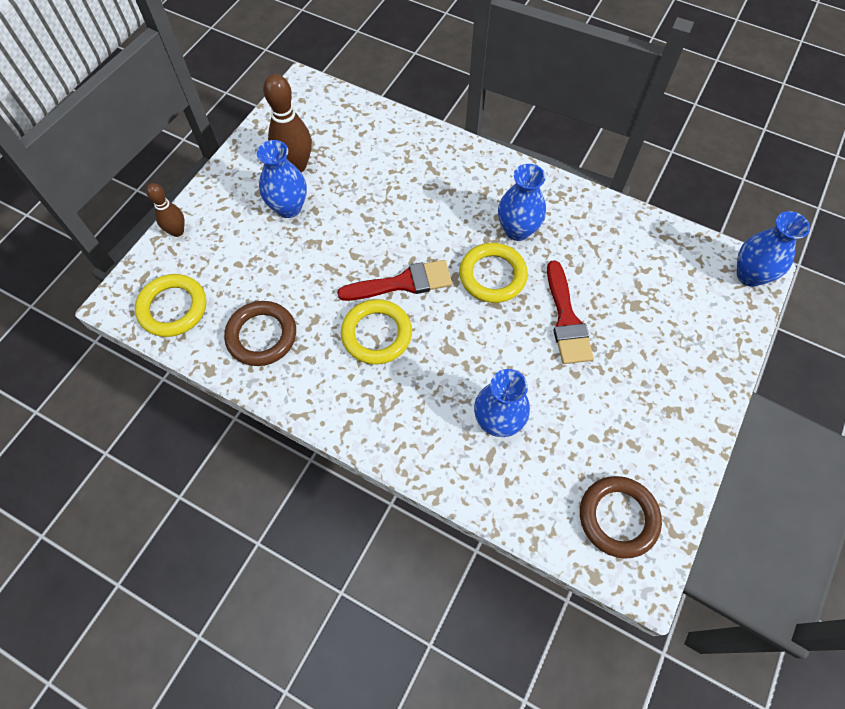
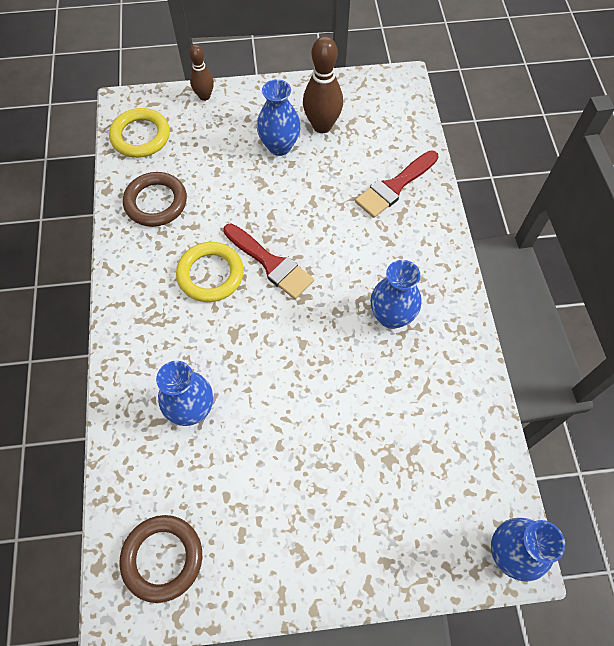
camera: 55 degrees right, 0 degrees up
(492, 275) = (329, 324): yellow ring -> none
(566, 319) = (329, 408): red brush -> red brush (394, 186)

